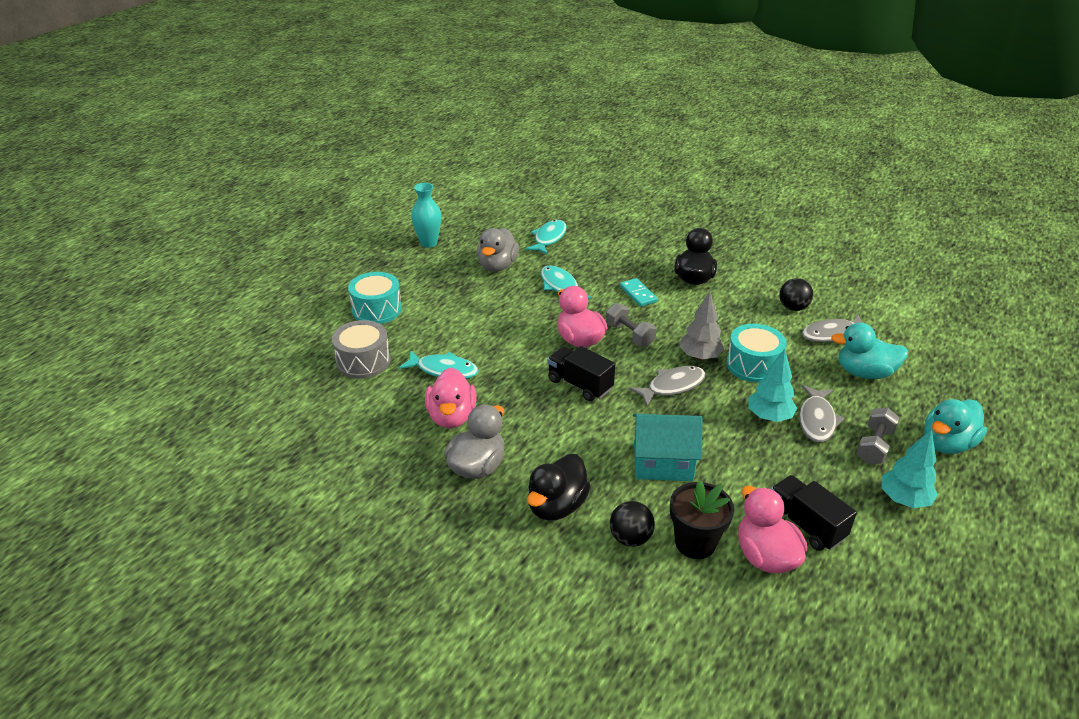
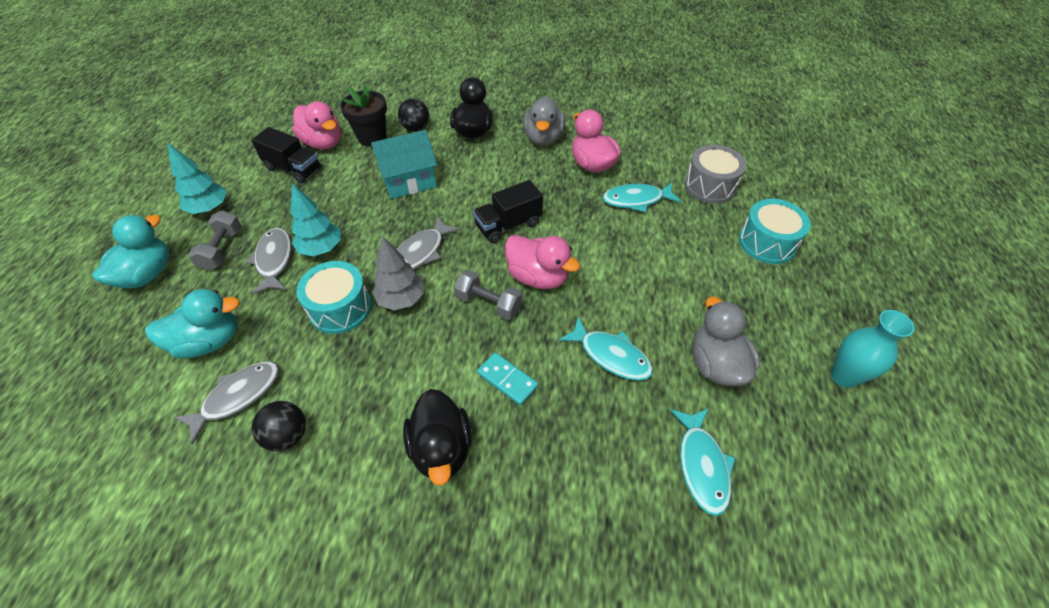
camera: 155 degrees right, 15 degrees up
(579, 385) = (508, 225): black truck -> black truck turned 135 degrees clockwise

